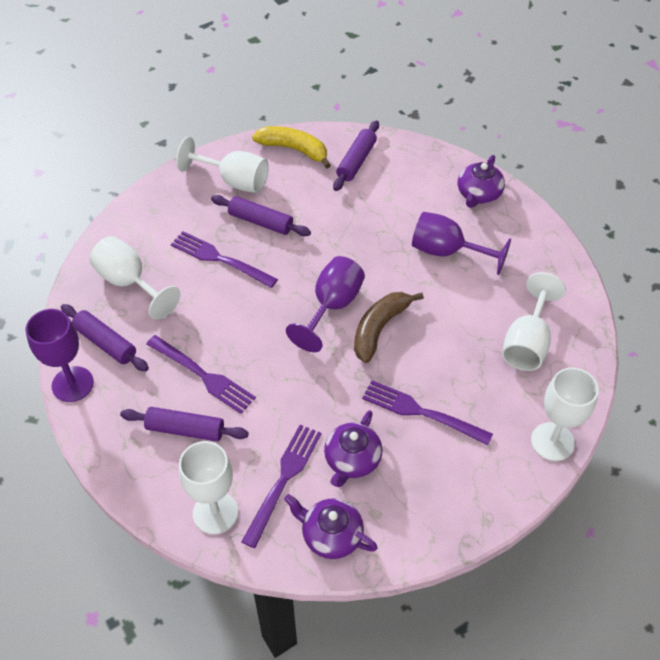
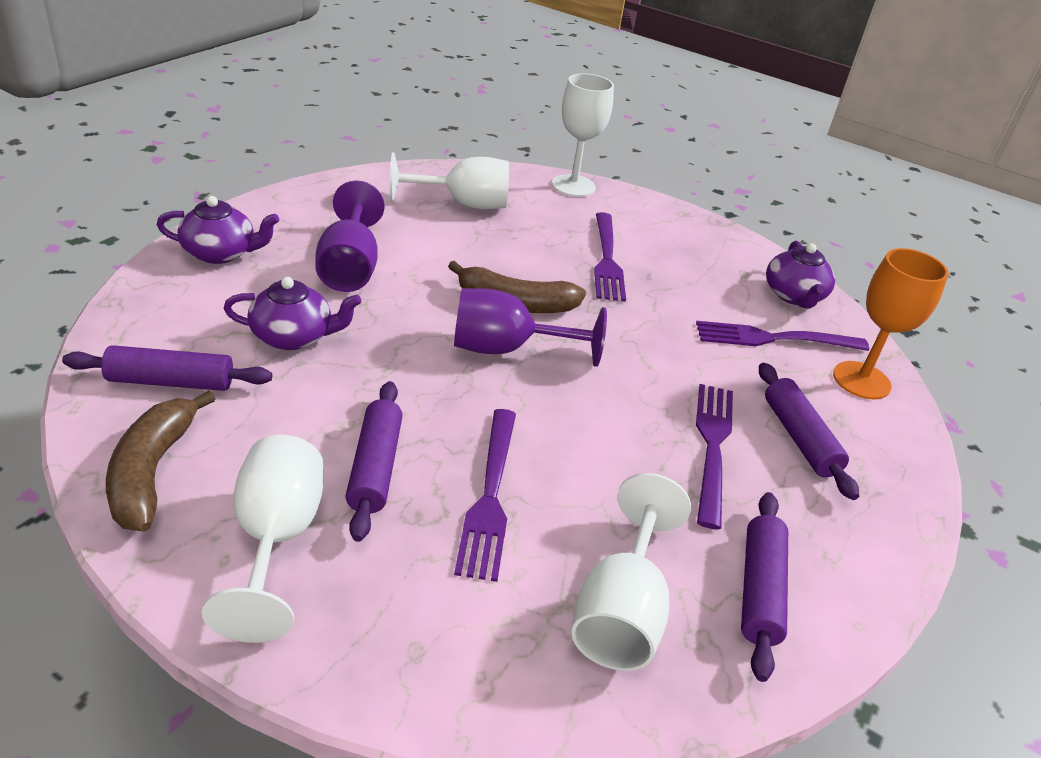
camera: 120 degrees left, 15 degrees down
(72, 384) = (861, 601): purple goblet -> none
(215, 513) = (861, 380): white goblet -> orange goblet
(294, 149) = (152, 471): yellow banana -> brown banana
(352, 460) = (704, 296): purple teapot -> purple teapot (293, 336)

